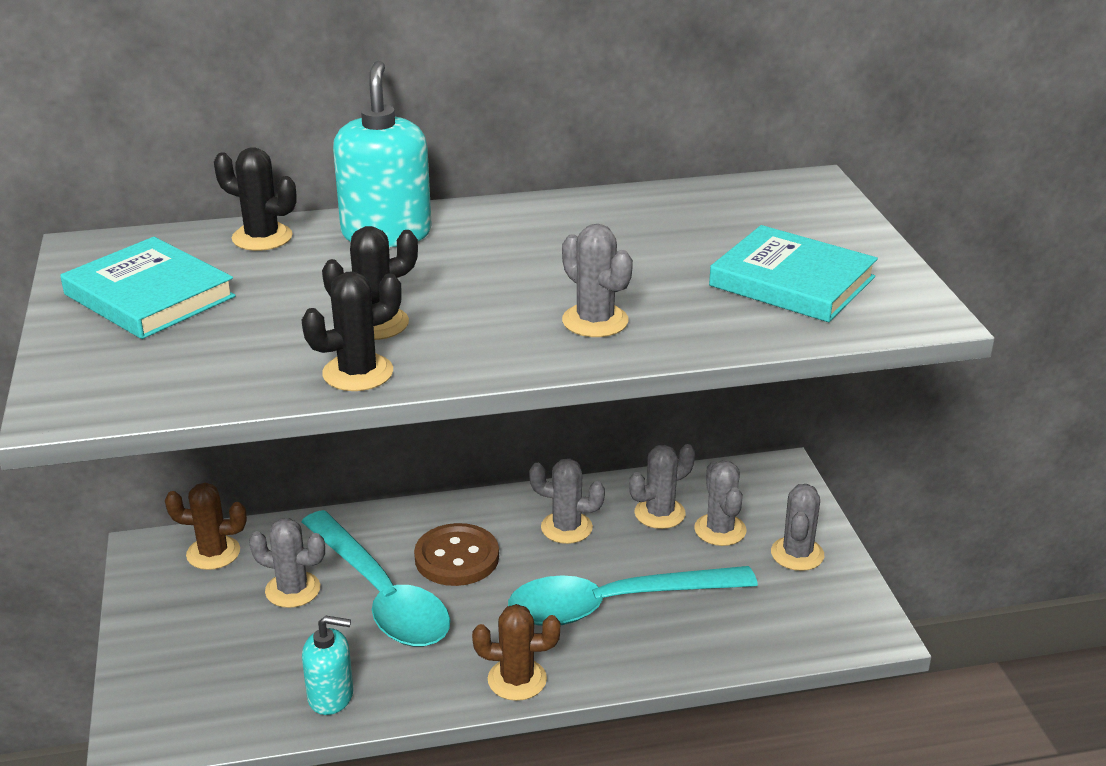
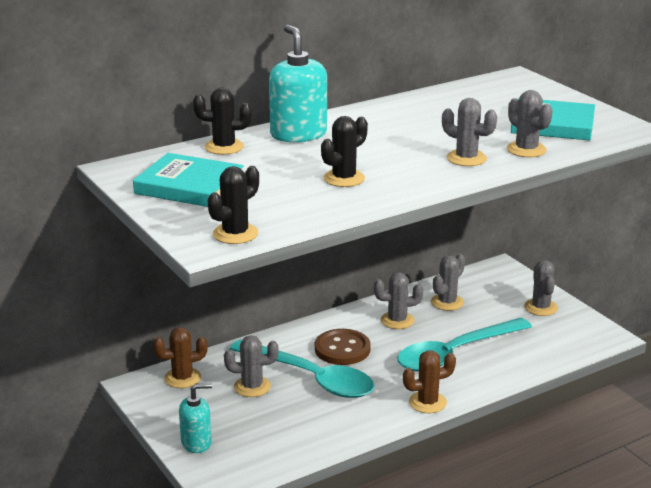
camera: 20 degrees left, 5 degrees down
(331, 696) = (322, 435): turquoise soap dispenser -> turquoise soap dispenser (196, 443)
(358, 373) = (361, 203): black cactus -> black cactus (235, 234)
(720, 530) = (488, 304): grey cactus -> grey cactus (526, 150)

